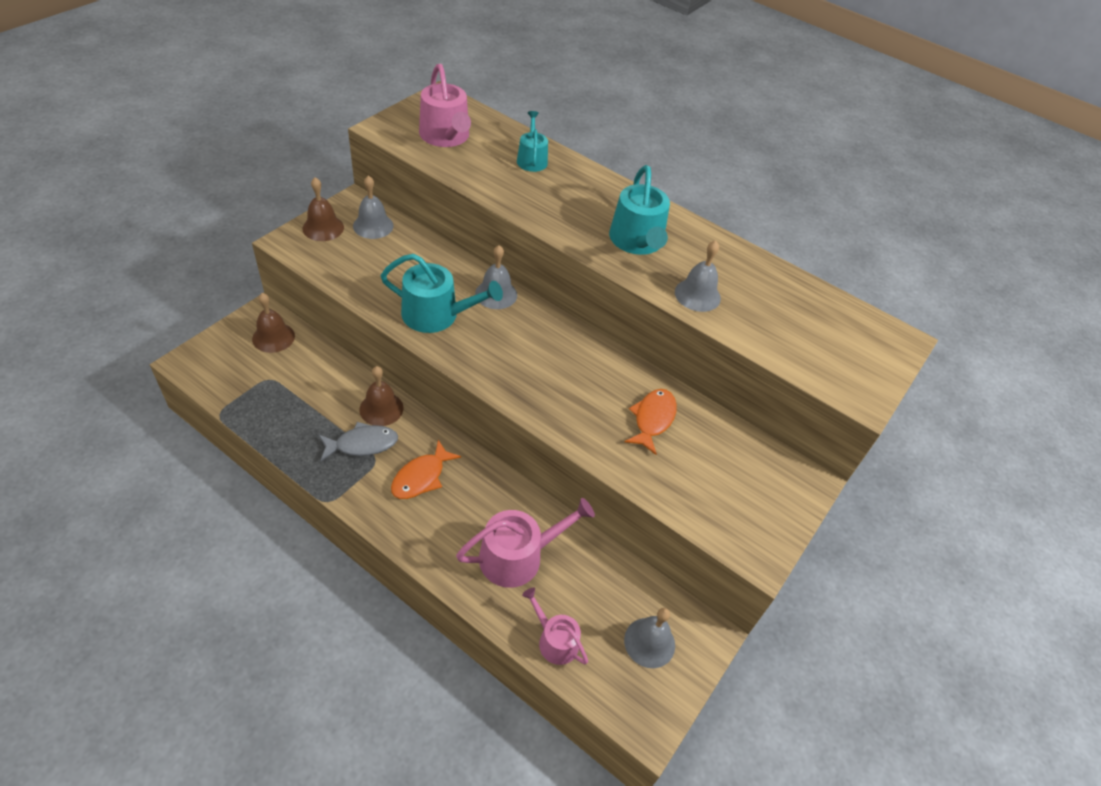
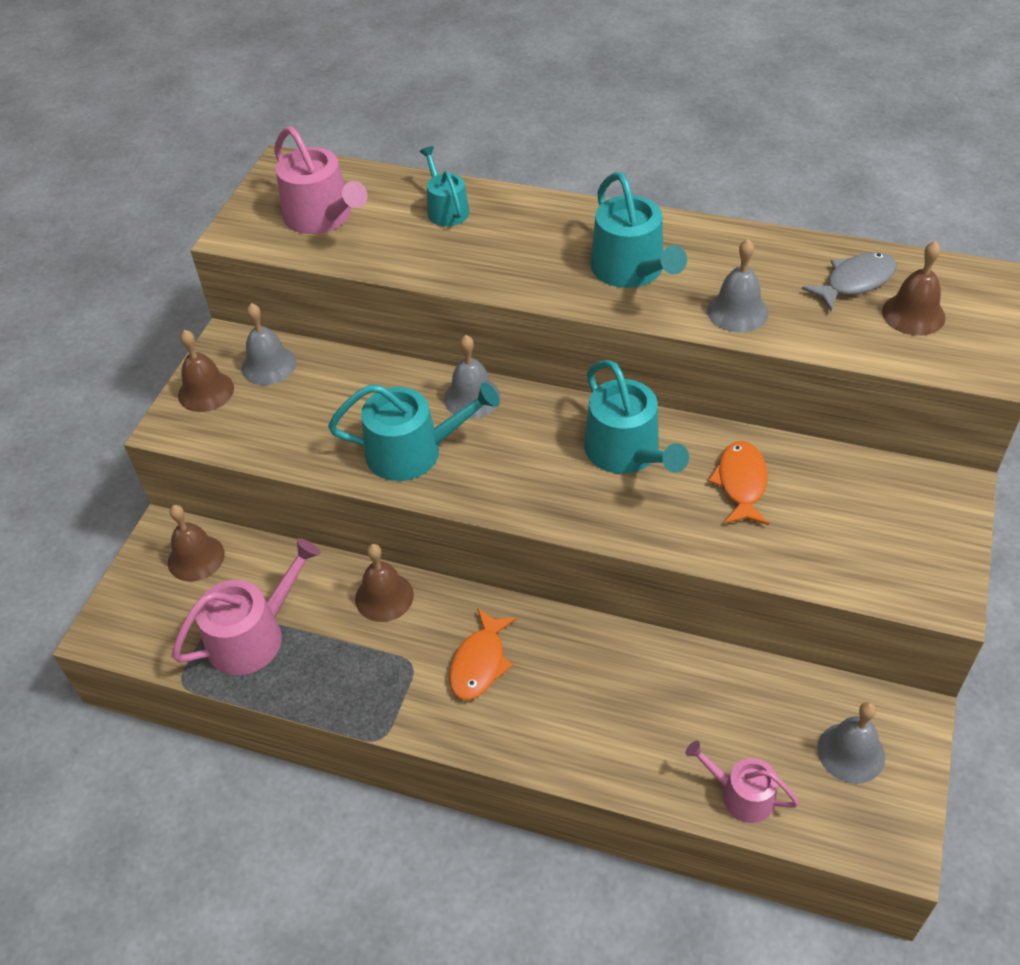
camera: 10 degrees left, 0 degrees up
(362, 444) = (385, 650): grey fish -> grey fish (855, 282)
(518, 556) = (647, 712): pink watering can -> pink watering can (253, 635)
(583, 369) = (627, 452): none -> turquoise watering can
(826, 342) = (913, 314): none -> brown bell

